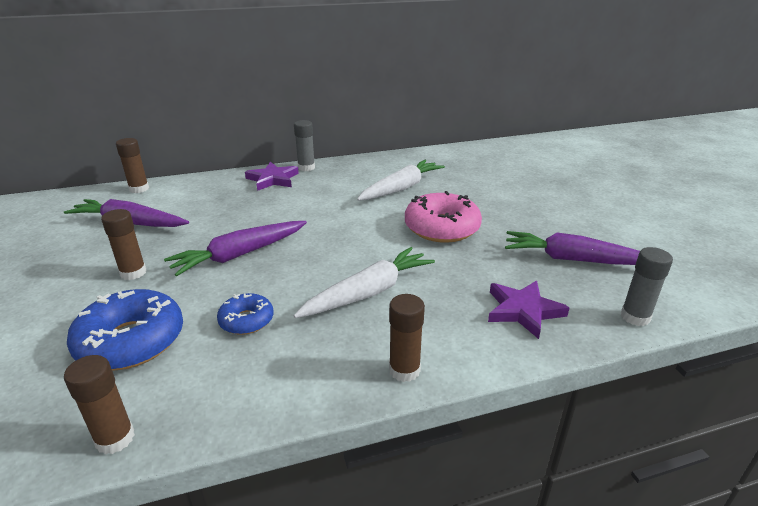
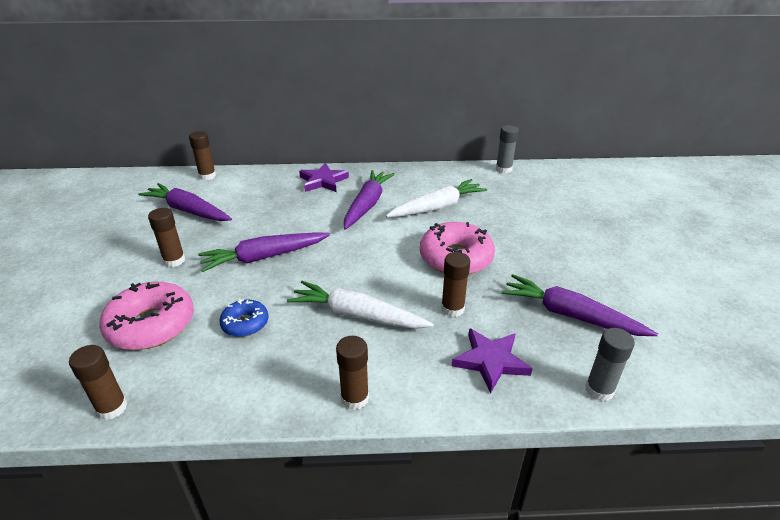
camera: 15 degrees right, 5 degrees up
(131, 341) = (151, 325): blue donut -> pink donut
(306, 167) = (358, 172): grey glue stick -> grey glue stick (503, 169)
(329, 194) = (367, 205): none -> purple carrot
(368, 292) = (357, 315): white carrot -> white carrot turned 135 degrees counterclockwise
(462, 271) = (452, 309): none -> brown glue stick

